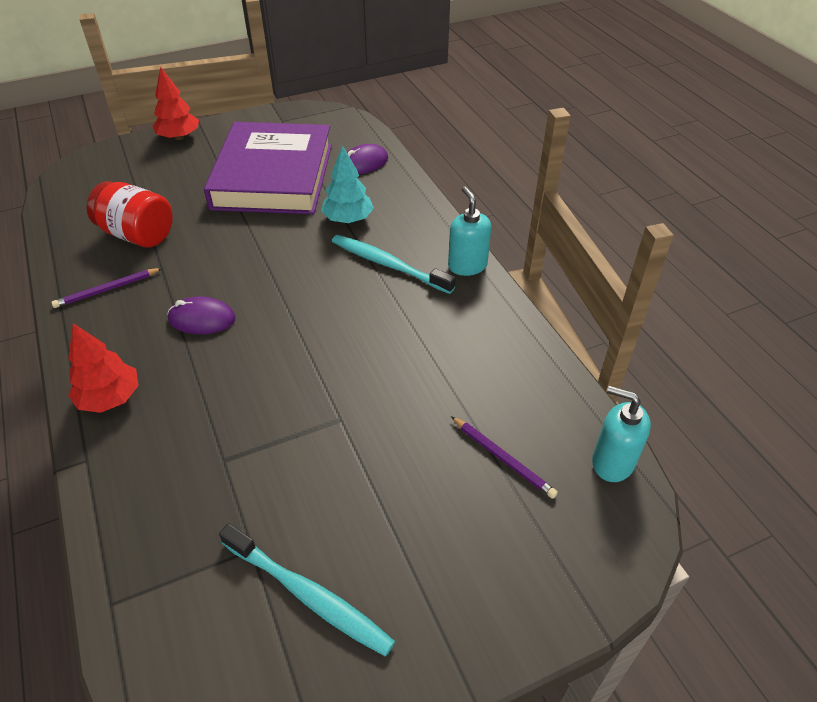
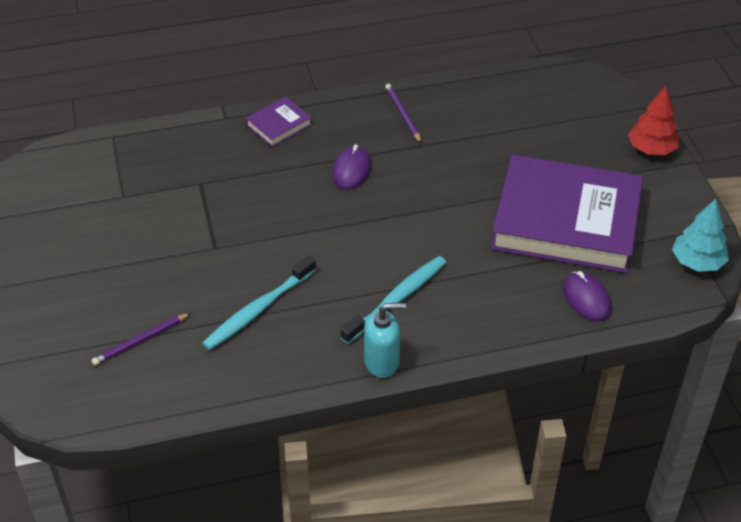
camera: 100 degrees right, 0 degrees up
(110, 398) = (279, 125): red tree -> purple book
(138, 235) = (477, 128): red jar -> none
(308, 595) = (79, 221): turquoise toothbrush -> turquoise toothbrush (258, 309)
(348, 219) = (478, 275): turquoise tree -> turquoise tree (697, 262)
(612, 462) = (109, 412): turquoise soap dispenser -> none

